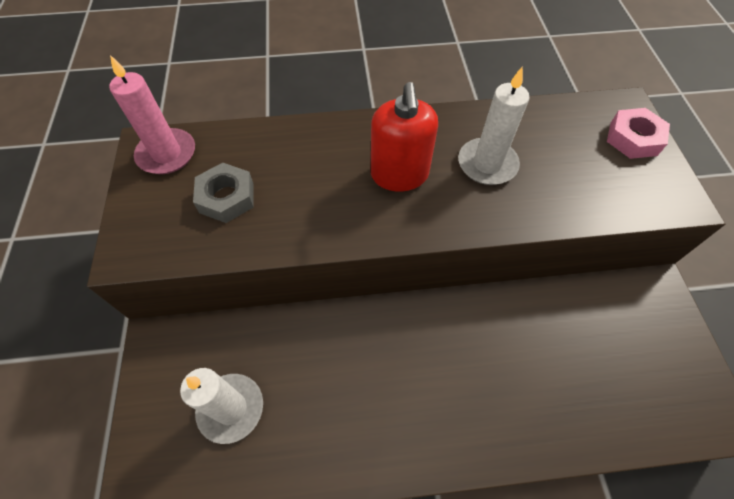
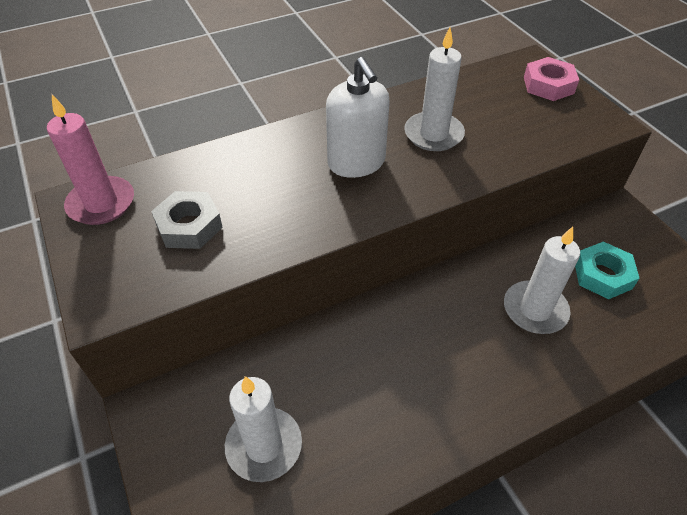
camera: 20 degrees left, 10 degrees down
(399, 174) = (356, 162): red soap dispenser -> white soap dispenser
(522, 365) = (535, 310): none -> white candle
(608, 352) = (602, 275): none -> turquoise nut

